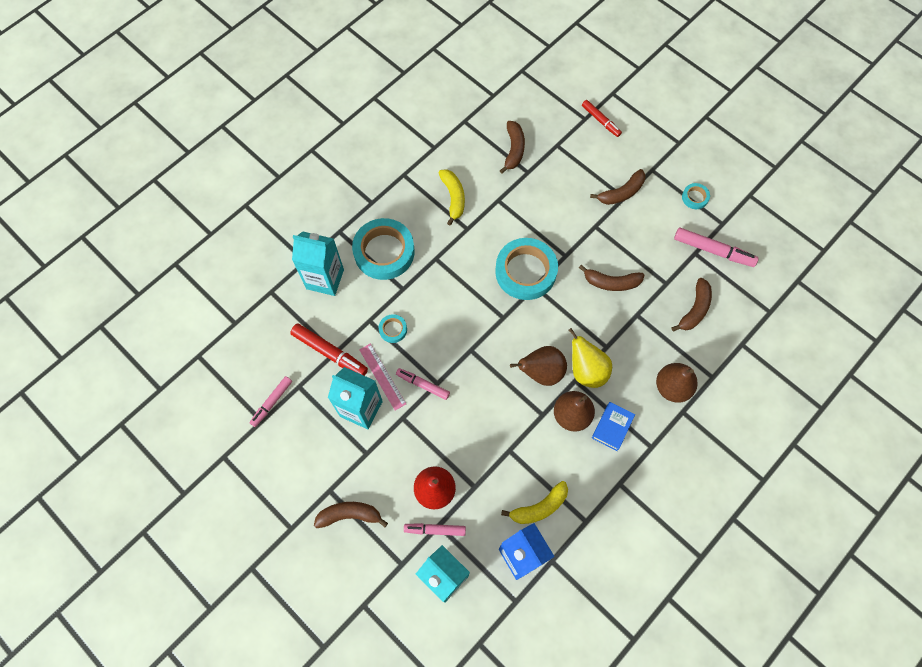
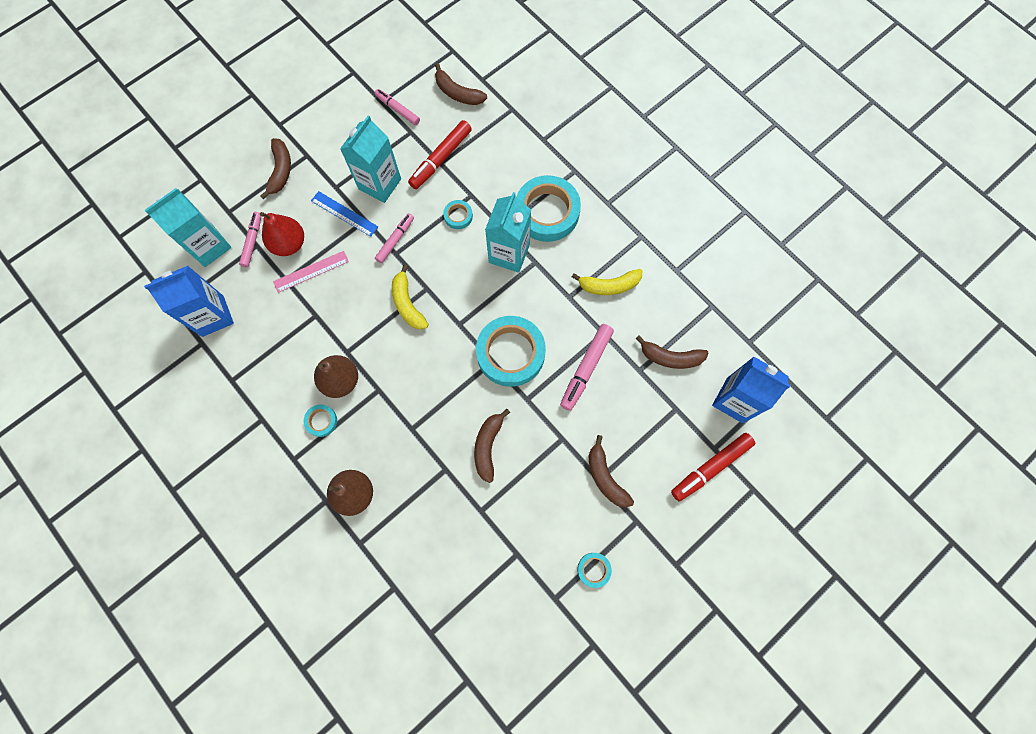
camera: 95 degrees right, 5 degrees up
(325, 279) = (521, 156): turquoise carton -> turquoise carton (509, 253)
(382, 376) = (409, 204): pink ruler -> pink ruler (311, 271)
(397, 439) = (344, 214): none -> blue ruler
(539, 507) = (254, 337): yellow banana -> yellow banana (407, 303)
(541, 372) = (392, 356): brown pear -> none
(543, 105) = (734, 400): none -> blue carton
(586, 370) = (387, 403): yellow pear -> none
(600, 121) = (710, 467): red marker -> red marker, size x1.54
(612, 427) = (321, 421): blue book -> turquoise tape
(694, 309) = (444, 538): brown banana -> brown banana (458, 93)
(713, 250) = (518, 578): pink marker -> pink marker (586, 368)

